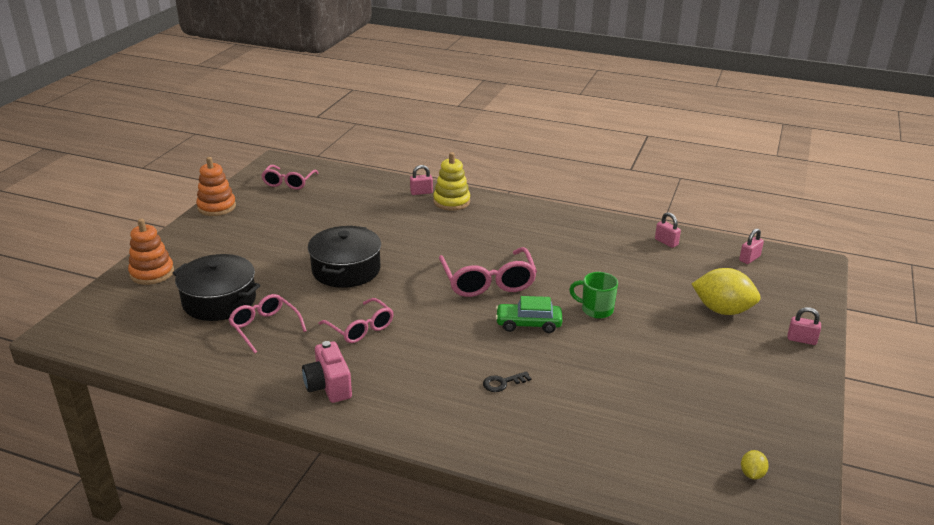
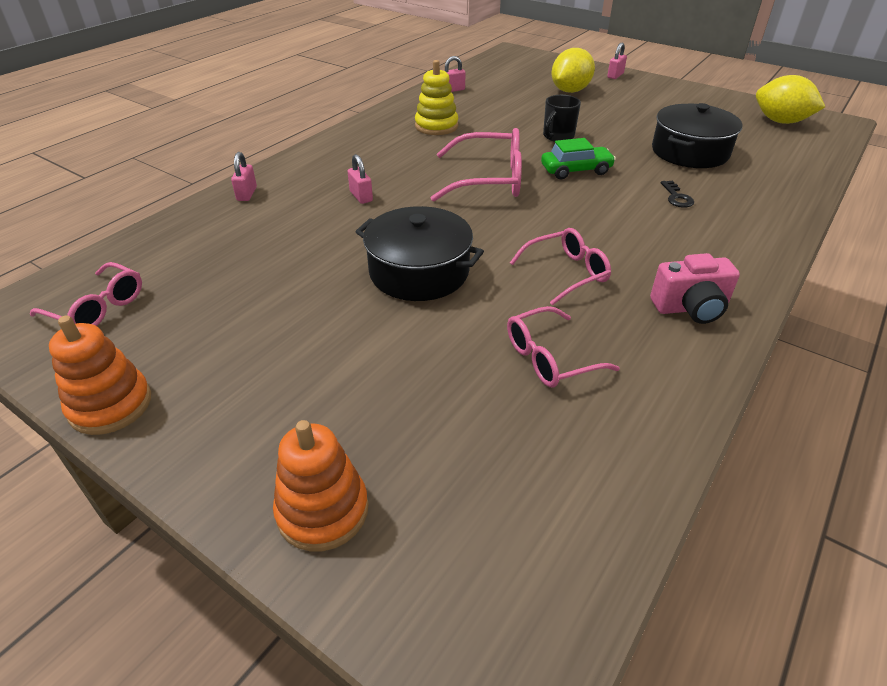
camera: 75 degrees left, 10 degrees up
(219, 301) = (460, 408): black pot -> black pot (690, 152)
(451, 202) = (290, 177): yellow stacking toy -> yellow stacking toy (436, 126)
(528, 324) = (576, 170): green car -> green car turned 120 degrees counterclockwise
(596, 310) = (557, 136): green mug -> black mug
(749, 258) = (495, 68): pink padlock -> pink padlock (361, 196)
(752, 474) = (780, 121): yellow lemon -> yellow lemon, size x2.23

